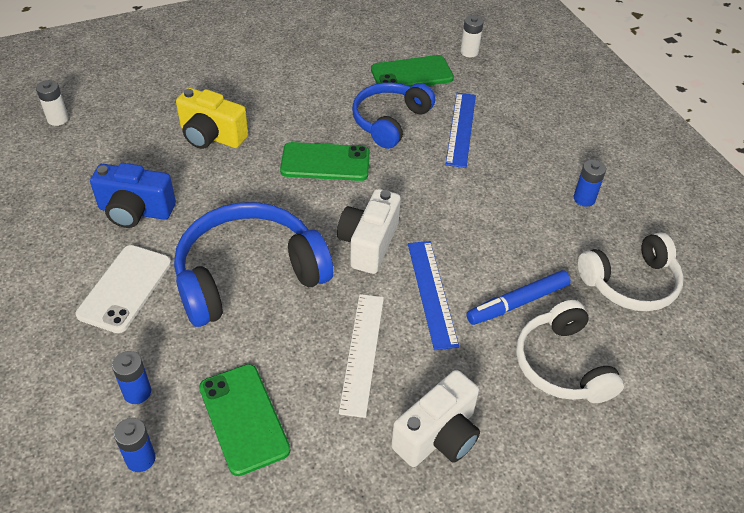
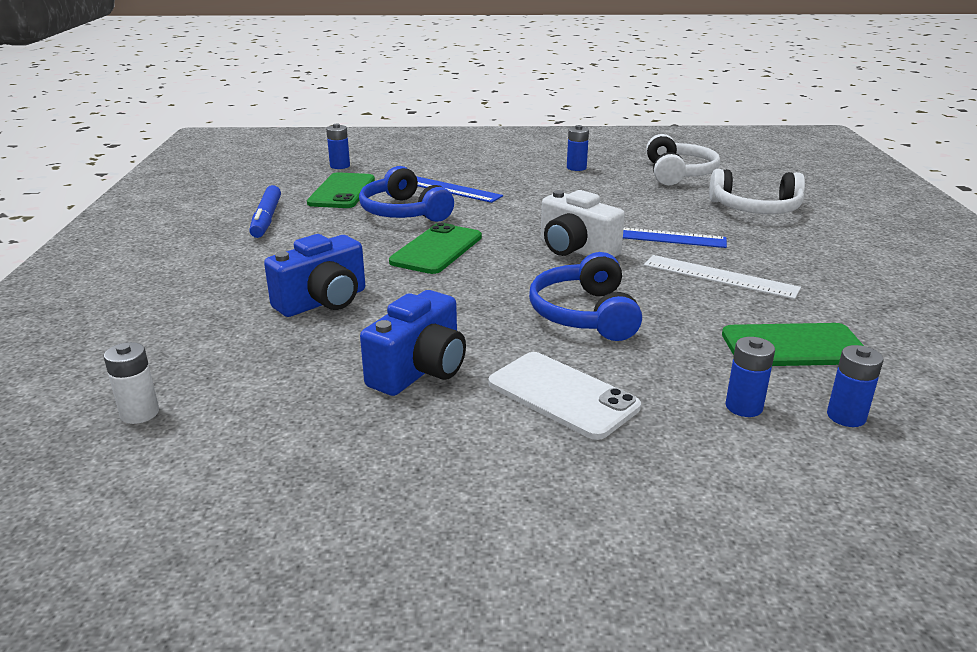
camera: 65 degrees left, 20 degrees down
(211, 136) = (323, 302): yellow camera -> blue camera
(248, 275) = (585, 314): blue headphones -> blue headphones, size x0.66
(438, 436) = (824, 263): white camera -> none
(469, 52) = (340, 166): white battery -> blue battery
(517, 303) = (683, 210): blue marker -> blue marker (266, 219)

